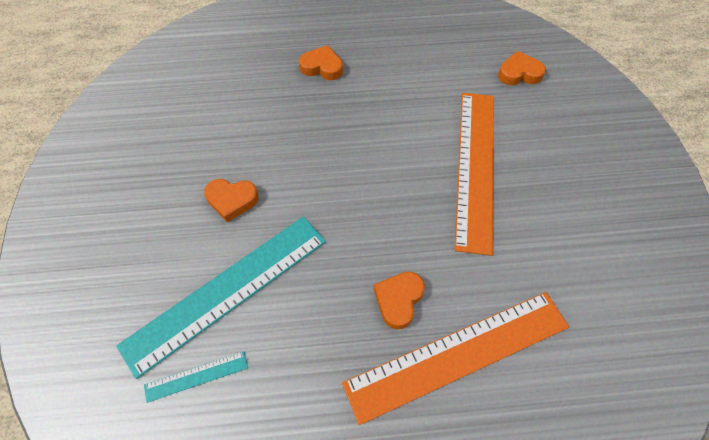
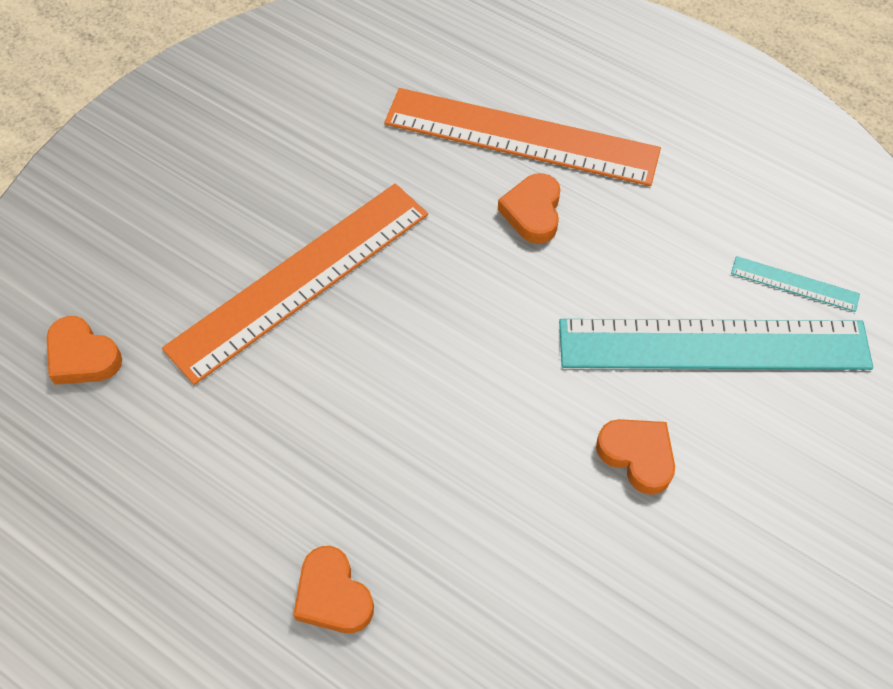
camera: 140 degrees left, 0 degrees up
(398, 300) = (532, 212): orange heart -> orange heart turned 120 degrees clockwise

